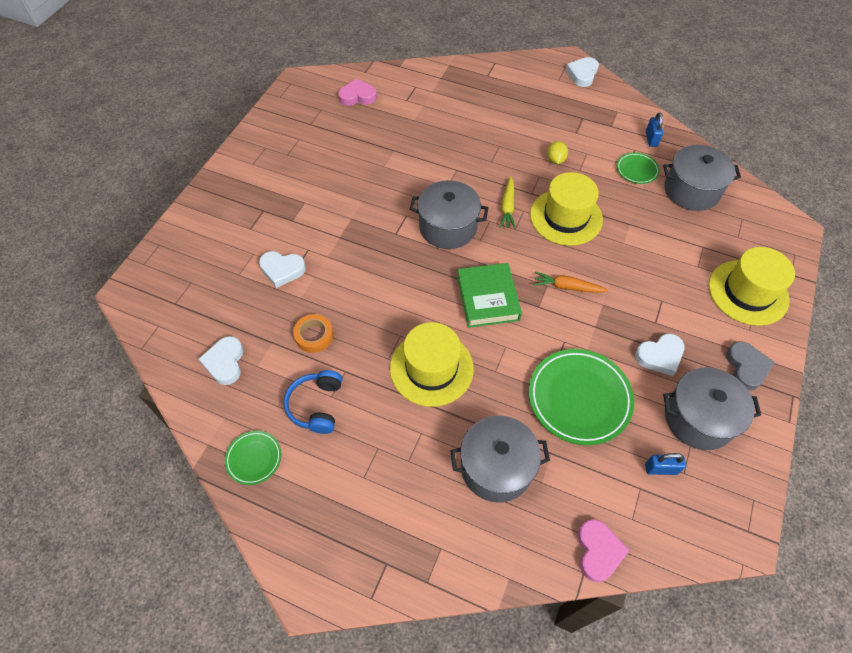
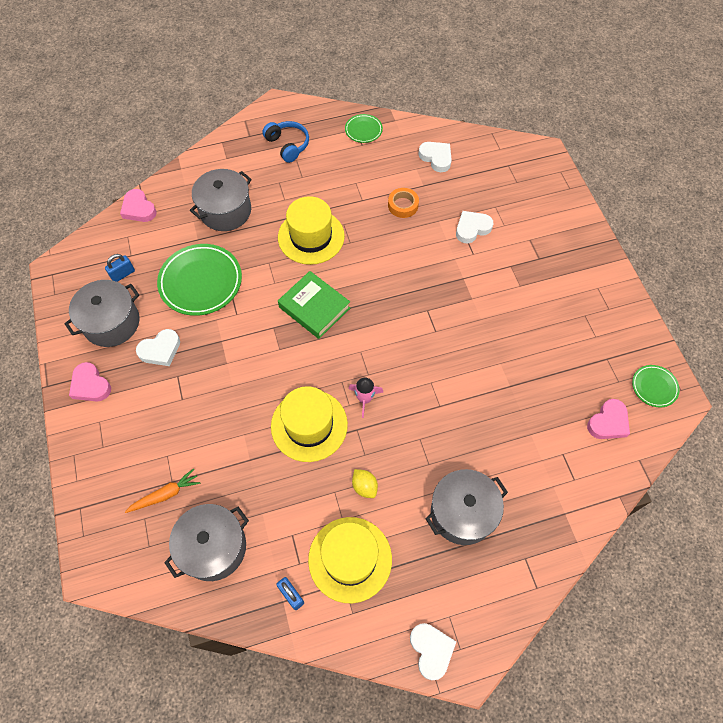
camera: 140 degrees right, 5 degrees up
(316, 405) = (358, 173): blue headphones -> blue headphones (288, 145)
(448, 227) = (394, 344): grey pot -> grey pot (462, 513)
(507, 207) = (364, 399): yellow carrot -> pink rocket
(567, 287) = (262, 358): orange carrot -> orange carrot (165, 494)
(637, 170) = (280, 534): green plate -> green plate (654, 387)
(659, 356) = (160, 350): white heart -> white heart turned 150 degrees counterclockwise
(746, 367) = (90, 385): grey heart -> pink heart
(748, 292) = (113, 458): yellow hat -> yellow hat (350, 559)

